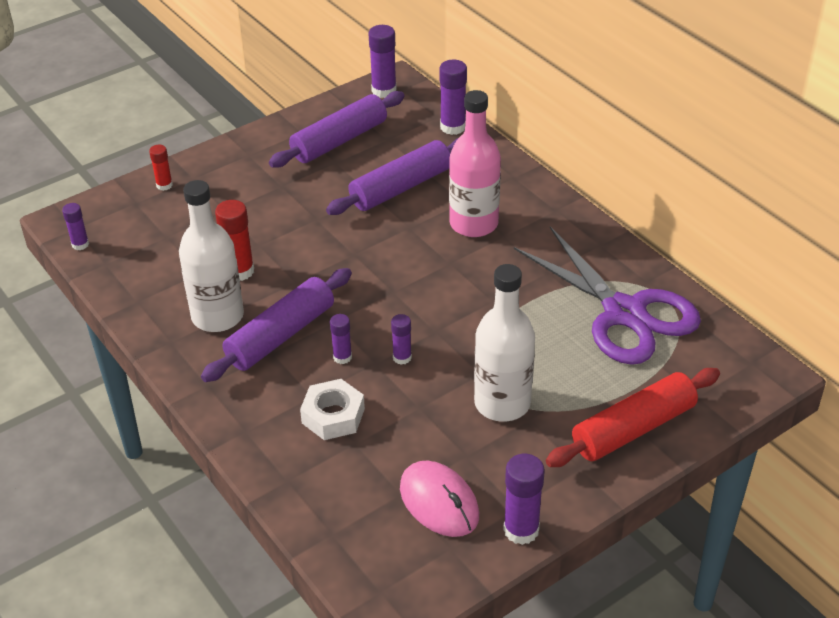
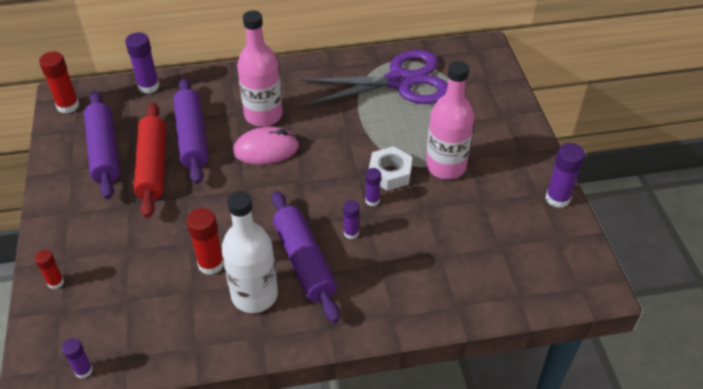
camera: 65 degrees left, 5 degrees up
(333, 416) = (407, 258): white nut -> white nut (390, 173)
(384, 91) = (68, 106): purple glue stick -> red glue stick
(439, 502) = (516, 229): pink mouse -> pink mouse (266, 149)
(502, 403) = (445, 166): white bottle -> pink bottle
(633, 429) = (500, 117): red rolling pin -> red rolling pin (153, 166)

